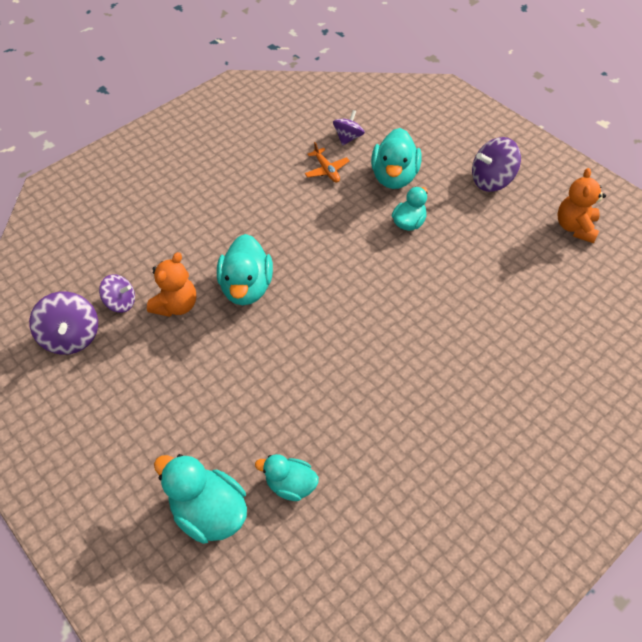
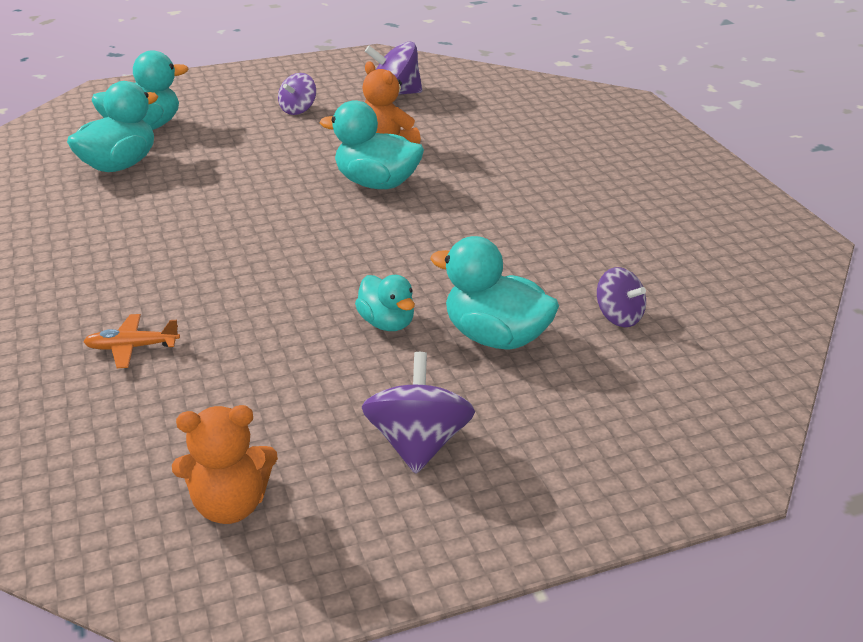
camera: 110 degrees right, 20 degrees down
(121, 302) = (417, 118): purple spinning top -> purple spinning top (298, 110)
(291, 485) = (119, 165): turquoise duck -> turquoise duck, size x1.61
(326, 170) = (549, 279): orange plane -> orange plane (132, 347)
(575, 227) = (230, 505): orange teddy bear -> orange teddy bear turned 135 degrees clockwise

